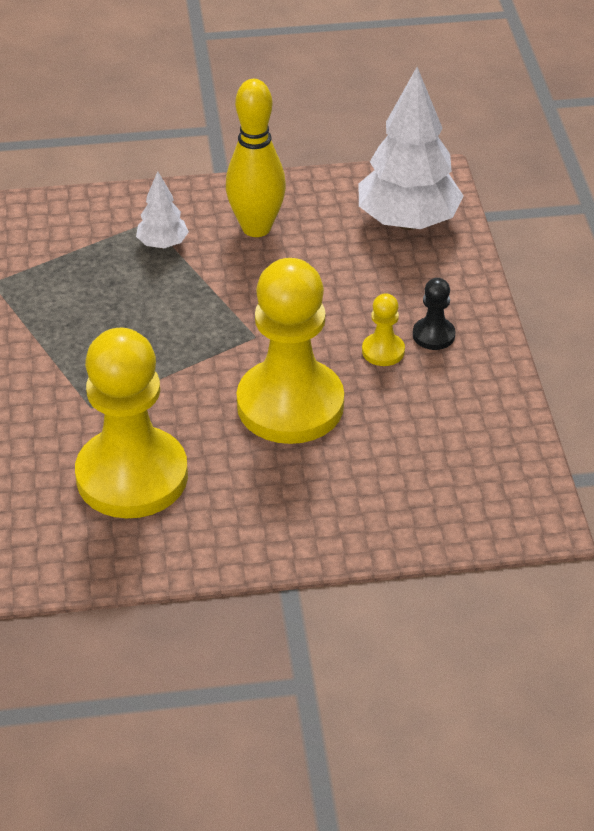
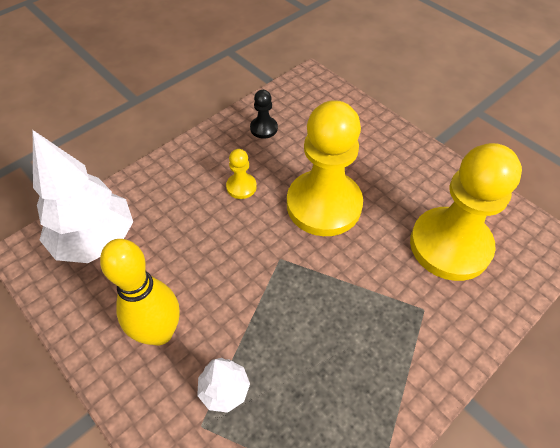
camera: 125 degrees left, 10 degrees up
(433, 335) = (208, 171): black pawn -> black pawn (264, 128)

